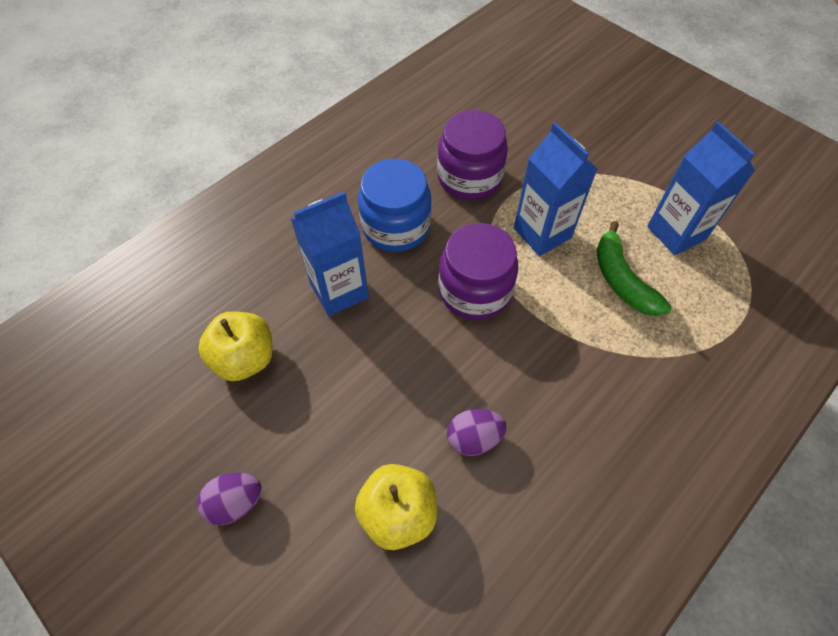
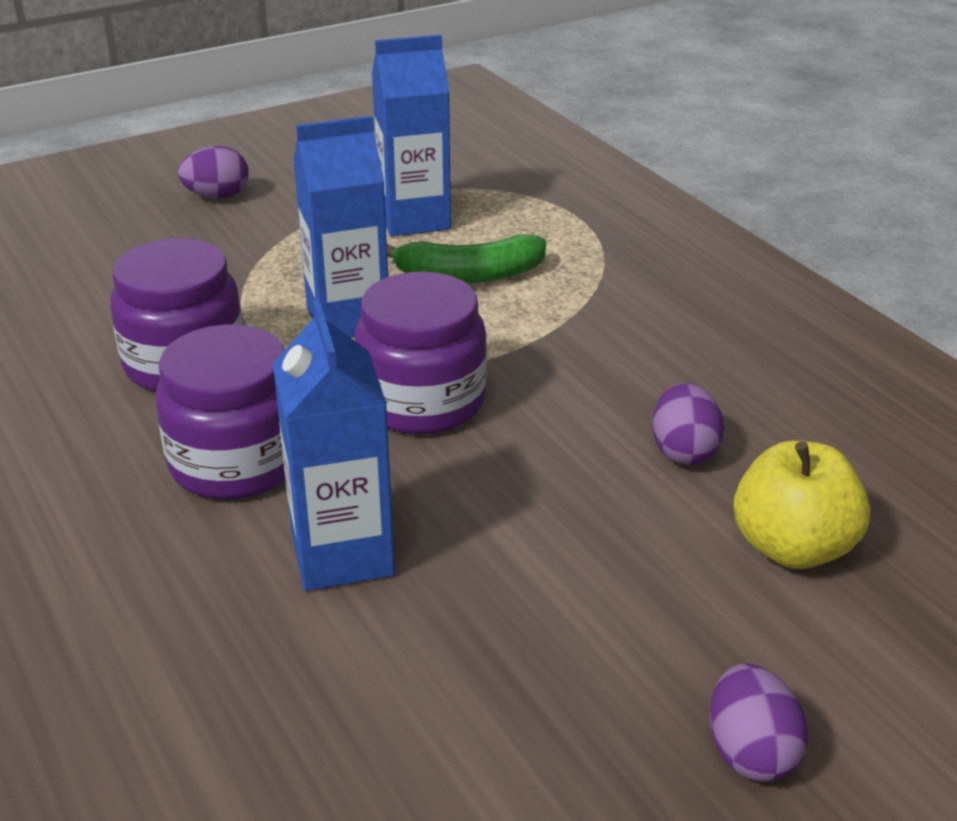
camera: 75 degrees left, 25 degrees down
(245, 358) = (440, 709): yellow apple -> none
(396, 226) = (236, 462): blue jar -> purple jar
(647, 130) = (217, 196): none -> purple egg

